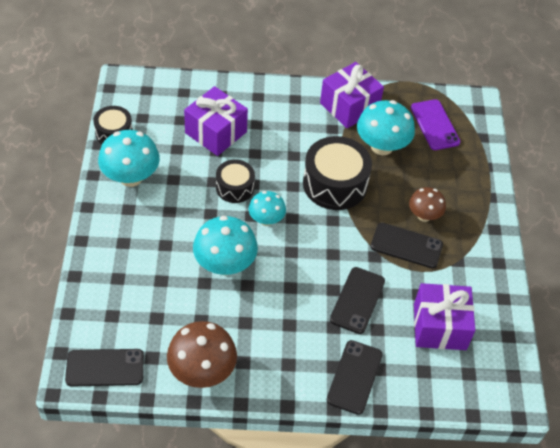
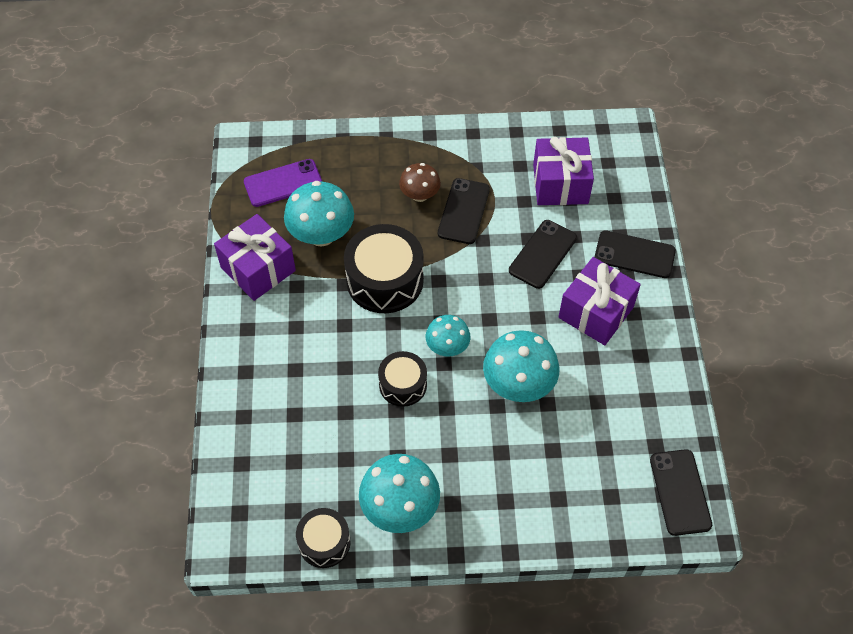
camera: 90 degrees left, 5 degrees up
(202, 371) = (660, 393): brown mushroom -> none
(216, 132) = (313, 415): purple gift -> purple gift (596, 312)
(357, 300) = (542, 254): black phone -> black phone turned 75 degrees counterclockwise

